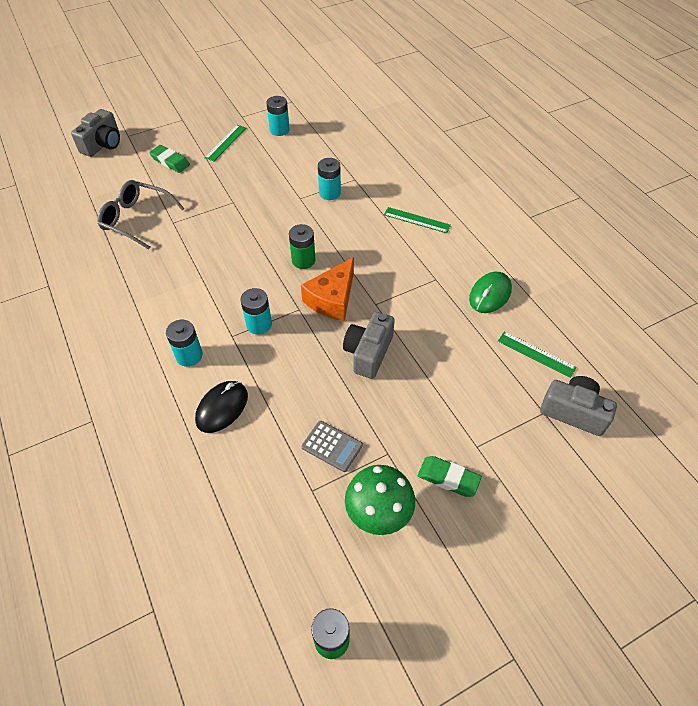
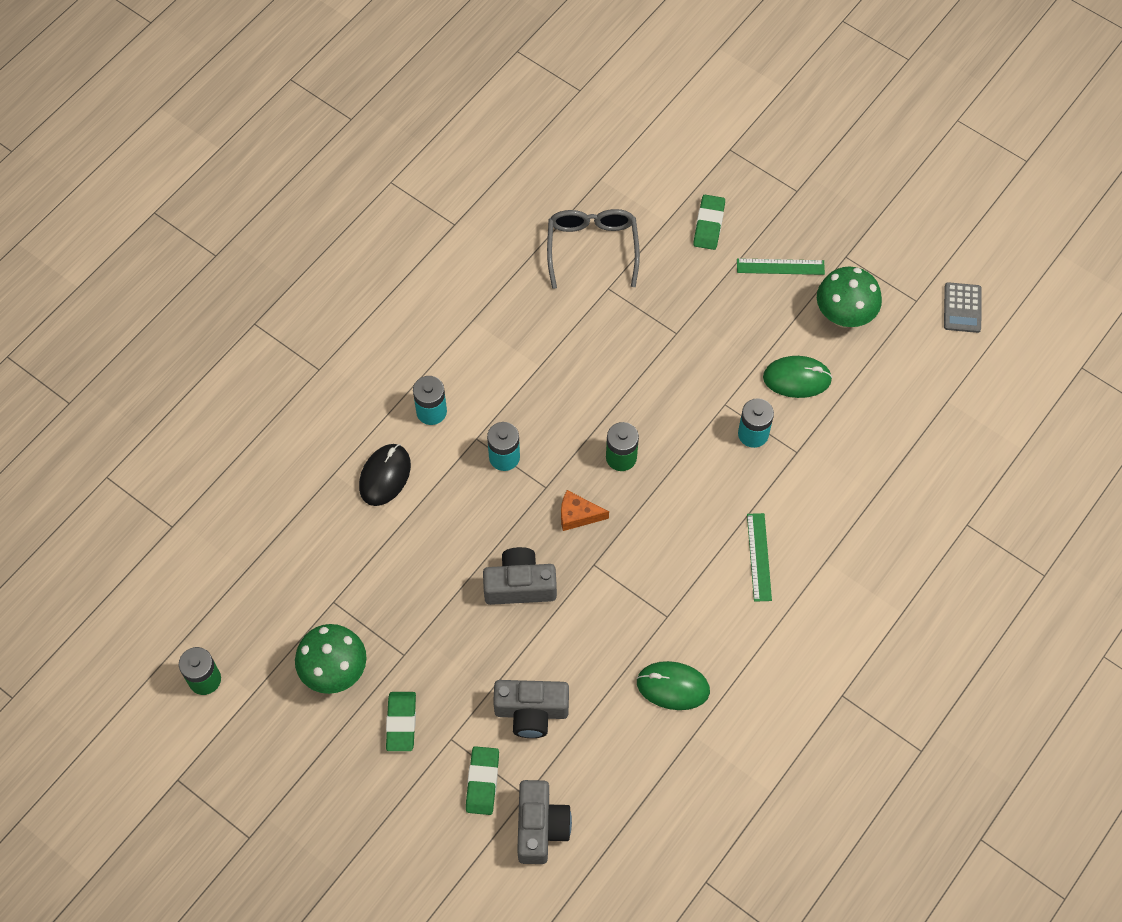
camera: 65 degrees right, 10 degrees up
(103, 144) = (697, 133): grey camera -> grey camera (531, 712)
(222, 408) = (385, 476): black mouse -> black mouse turned 75 degrees counterclockwise
(279, 130) = (844, 316): turquoise battery -> green mushroom
(305, 162) = (797, 378): none -> green mouse
(332, 299) = (577, 515): orange cheese -> orange cheese, size x0.59
(332, 446) = (388, 598): grey calculator -> grey calculator (962, 308)
(522, 437) = (482, 782): none -> green eraser
(536, 354) = (604, 765): green ruler -> none

